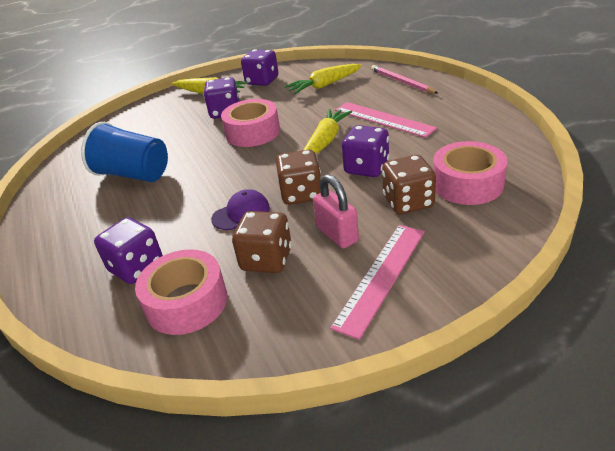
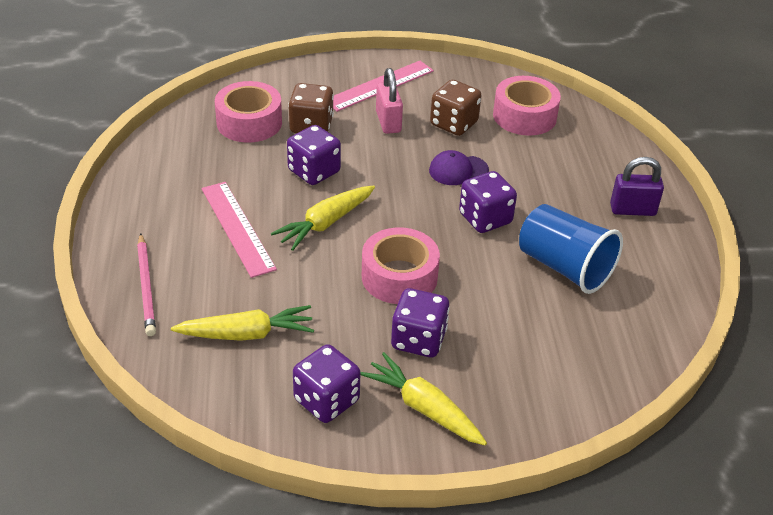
camera: 165 degrees left, 5 degrees up
(68, 236) = (632, 210): none -> purple padlock
(136, 267) = (563, 155): purple dice -> purple dice (485, 219)
(301, 194) = (393, 168): brown dice -> none

